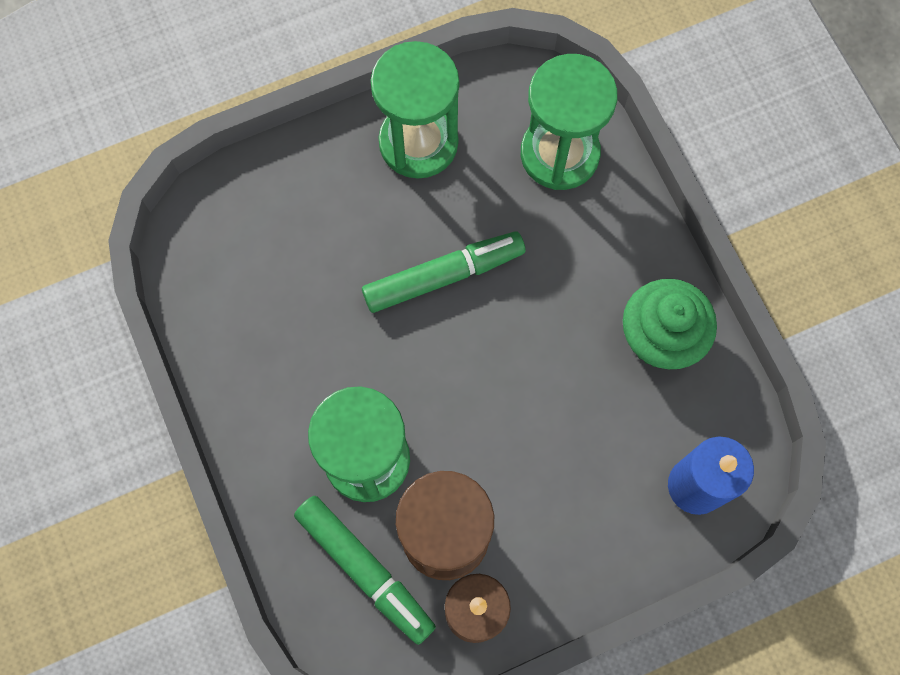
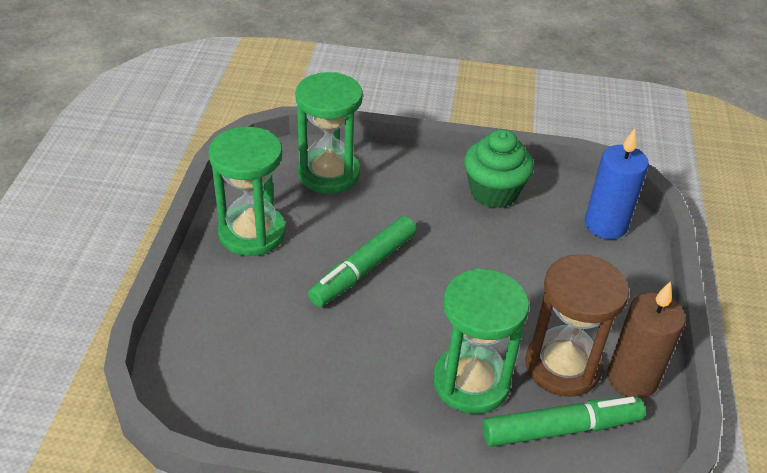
camera: 60 degrees left, 30 degrees down
(444, 276) = (363, 269): green marker -> green marker turned 150 degrees counterclockwise

